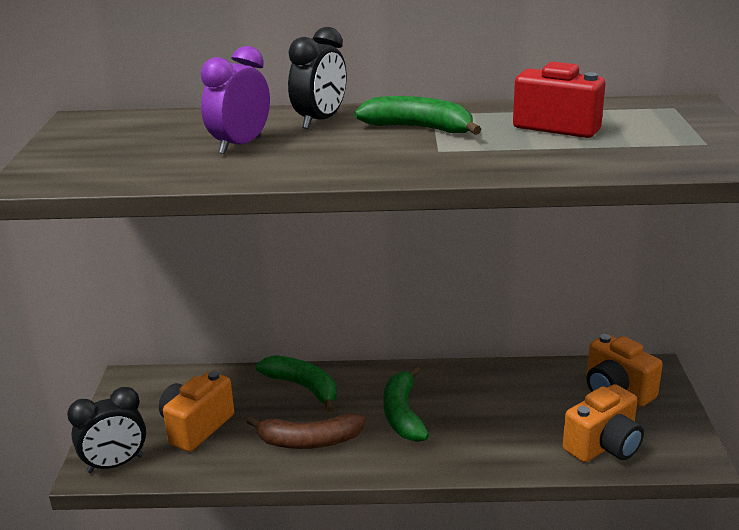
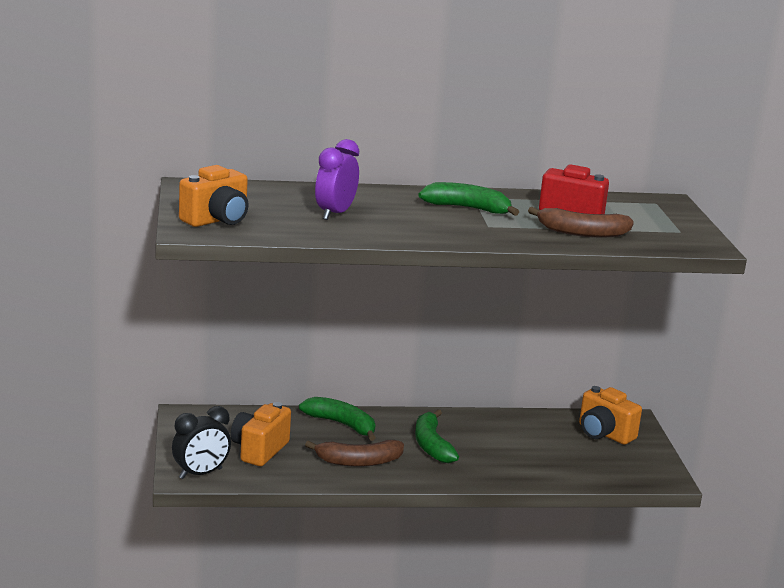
camera: 10 degrees left, 5 degrees down
(320, 121) = (387, 198): black clock -> none
(567, 153) = (582, 233): none -> brown banana
(604, 446) = (596, 469): orange camera -> orange camera (217, 220)

